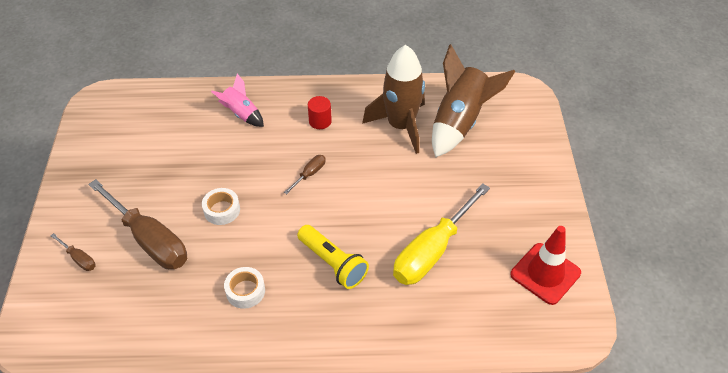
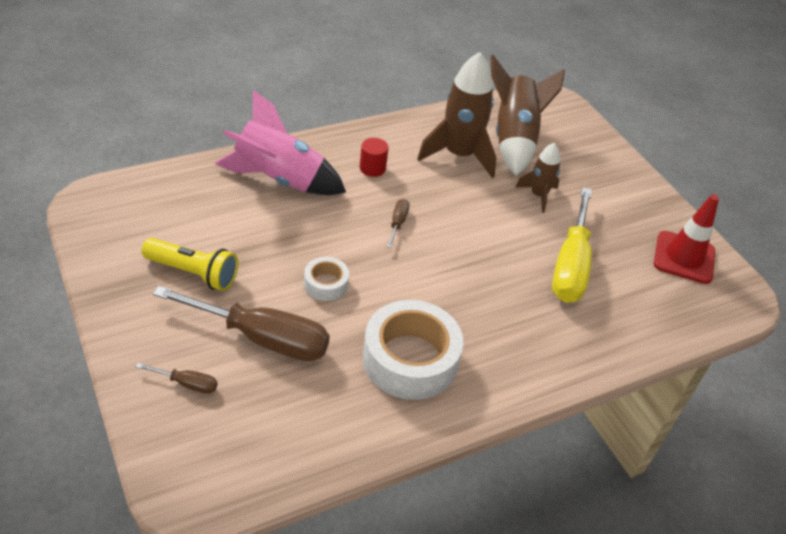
camera: 30 degrees left, 5 degrees down
(241, 114) = (279, 179): pink rocket -> pink rocket, size x1.84
(245, 291) = (410, 359): white tape -> white tape, size x2.03
(333, 263) = (483, 304): yellow flashlight -> yellow flashlight (193, 273)
(446, 180) = (538, 195): none -> brown rocket

